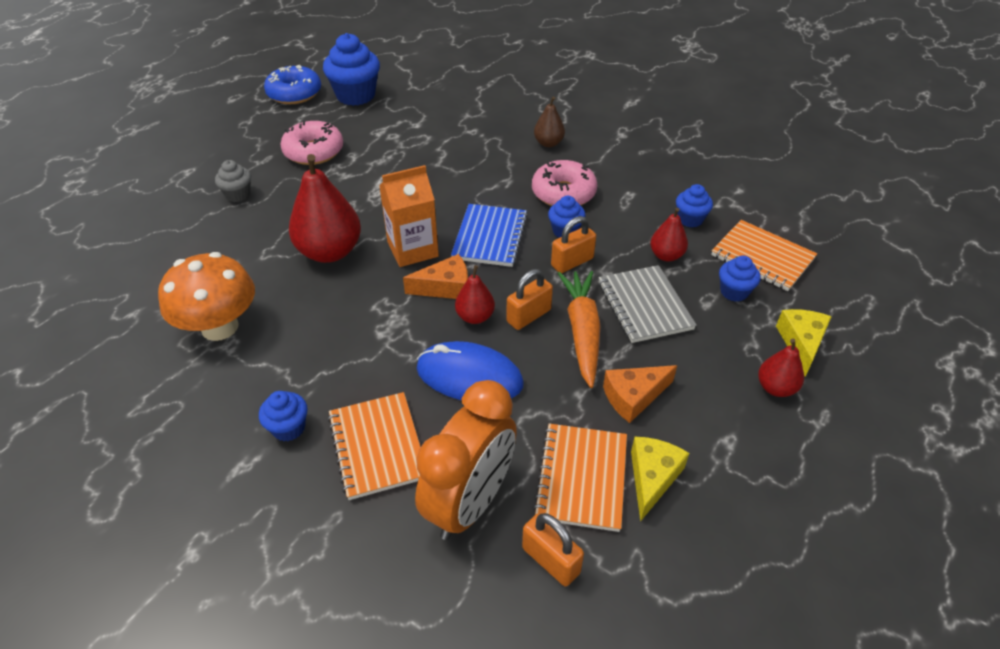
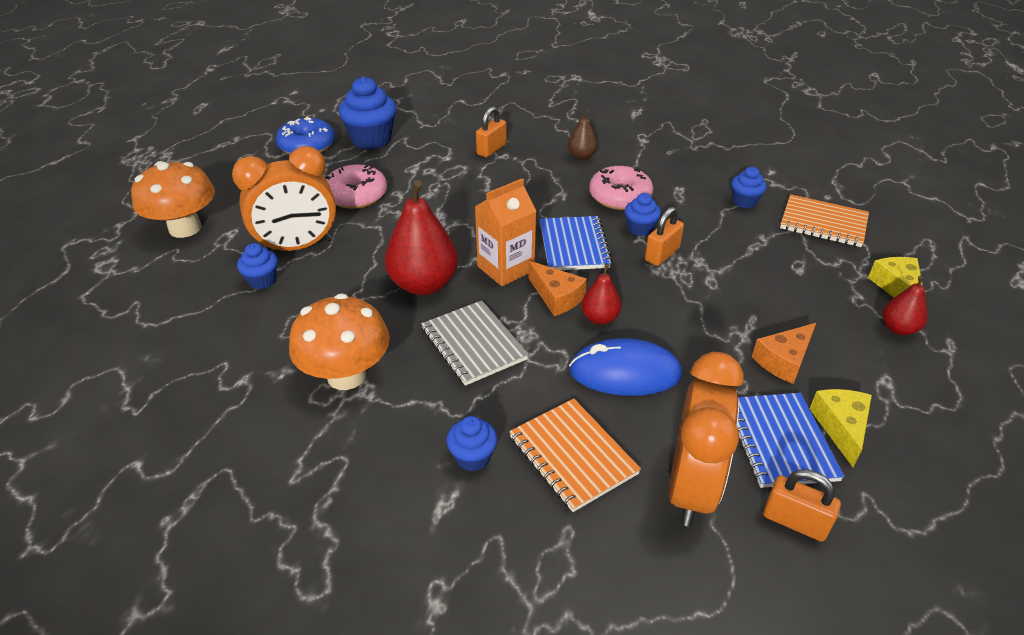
camera: 15 degrees left, 5 degrees down
(152, 160) = (185, 228): none -> orange mushroom
(238, 195) = (298, 247): grey cupcake -> orange clock
(445, 287) = (556, 297): orange cheese -> orange cheese turned 75 degrees clockwise
(528, 316) = (649, 308): orange padlock -> orange padlock (491, 149)
(581, 478) = (779, 441): orange notebook -> blue notebook
(582, 331) = (705, 313): orange carrot -> none
(644, 306) = (747, 281): grey notebook -> grey notebook (473, 344)
(666, 255) = (741, 235): red pear -> none
(734, 292) = (816, 255): blue cupcake -> blue cupcake (262, 281)

